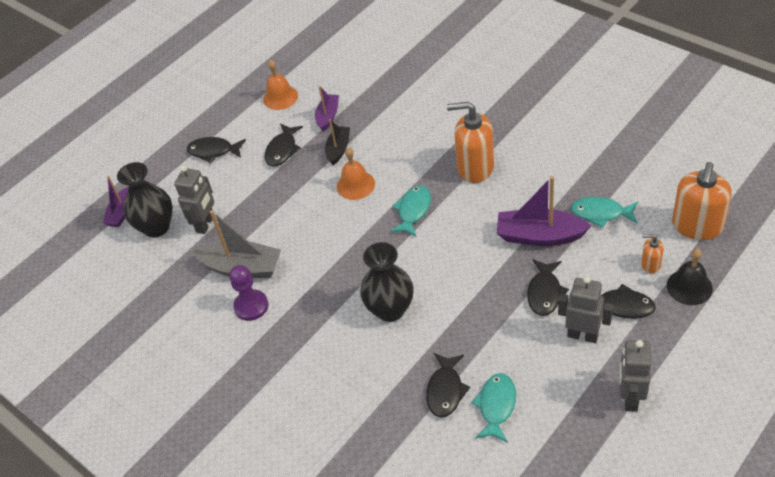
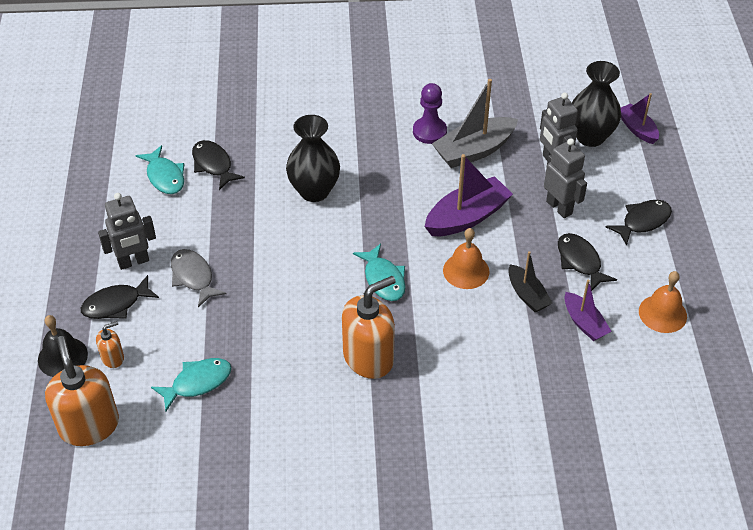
camera: 130 degrees right, 0 degrees up
(539, 236) = (240, 324): purple boat -> purple boat (467, 217)
(545, 293) = (193, 277): black fish -> grey fish
(630, 398) = (62, 238): grey robot -> grey robot (559, 207)

